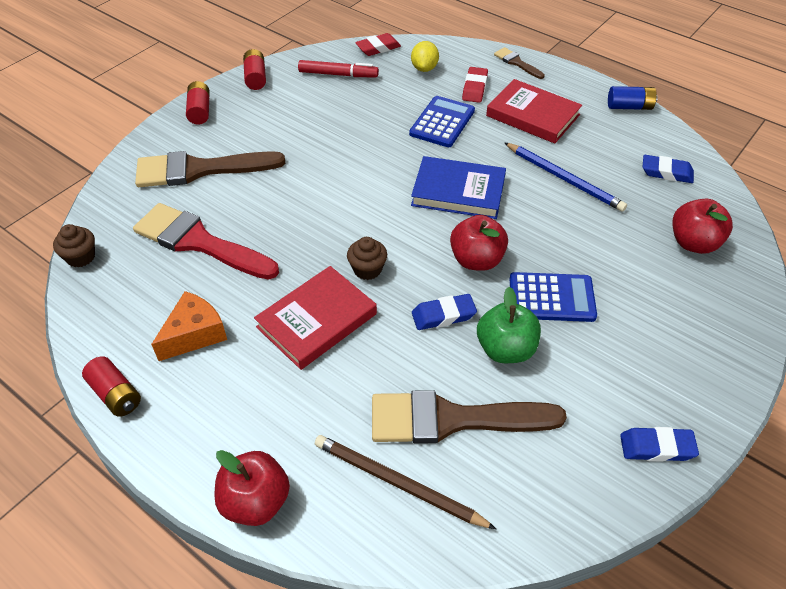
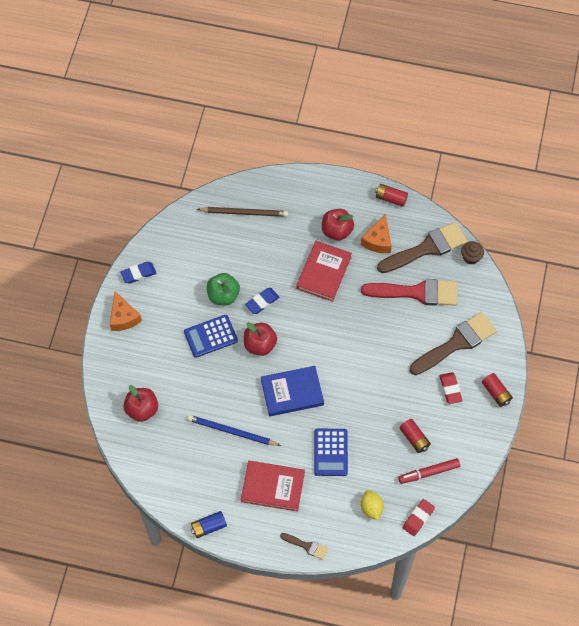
camera: 155 degrees right, 15 degrees up
(255, 78) = (484, 443): red battery -> red battery (414, 438)
(255, 502) = (298, 182): red apple -> red apple (337, 231)
(367, 269) = (315, 313): brown cupcake -> none
(452, 419) = (234, 249): brown brush -> brown brush (426, 248)
(474, 88) = (325, 500): red eraser -> red eraser (450, 389)
(666, 172) = (169, 466): blue eraser -> none
(702, 381) = (123, 317): none -> orange cheese

